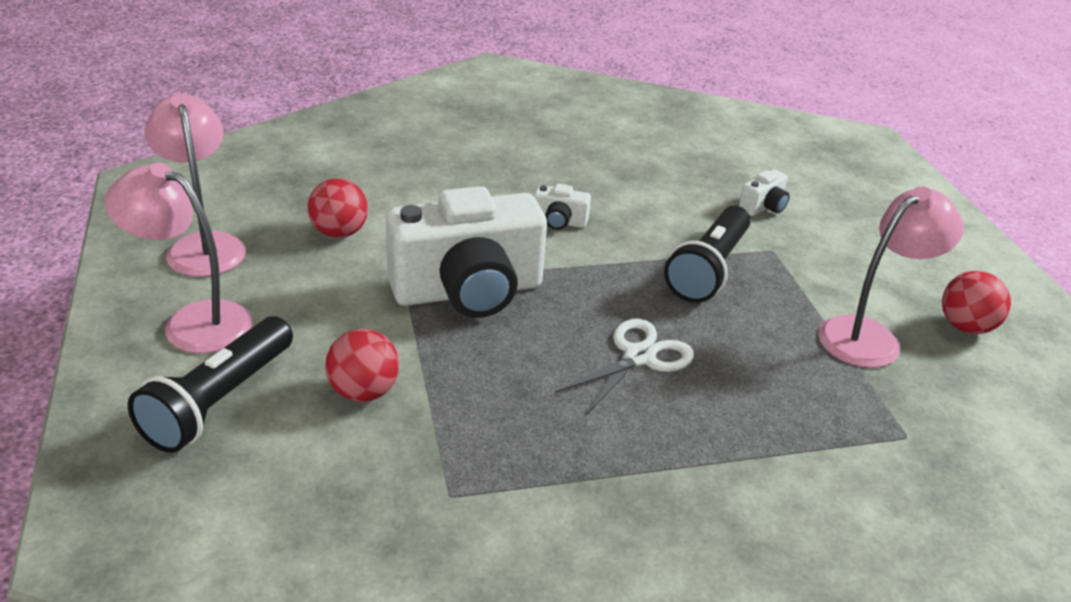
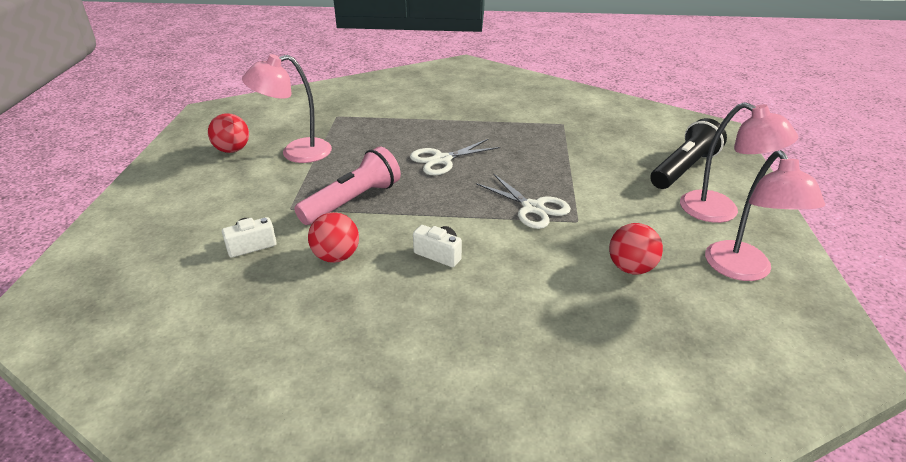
camera: 160 degrees left, 0 degrees up
(363, 392) = (604, 163): red ball -> red ball (336, 256)
(468, 291) = (532, 208): white camera -> white scissors
(708, 269) = (352, 201): black flashlight -> pink flashlight

